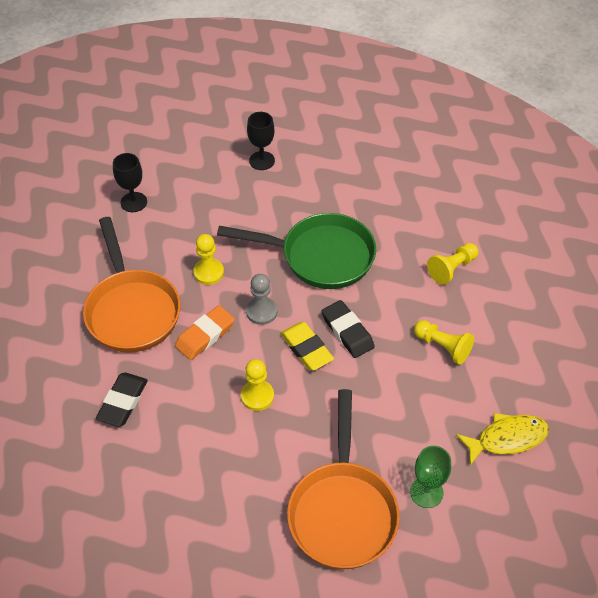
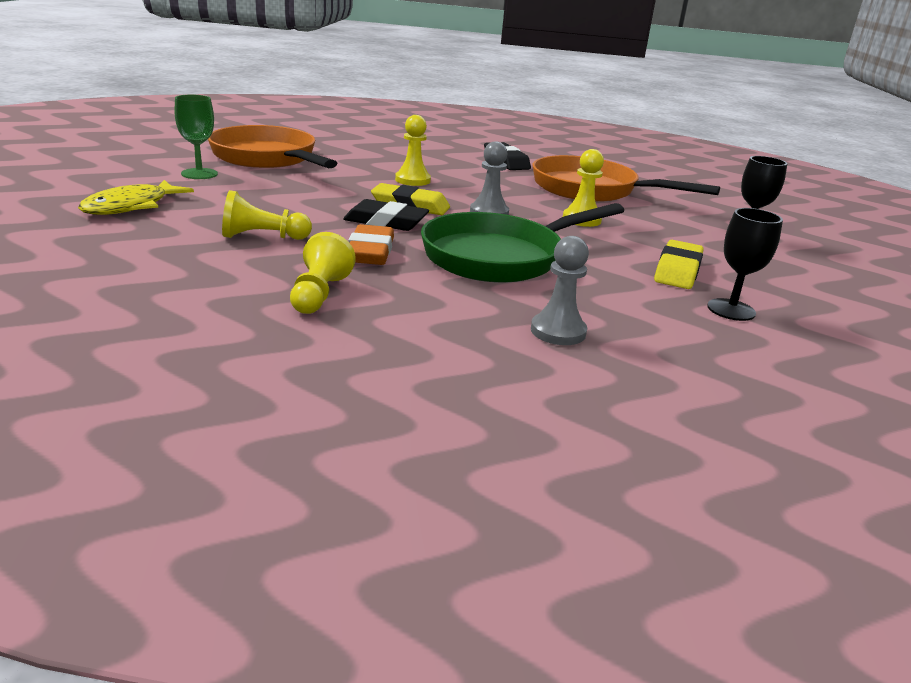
camera: 135 degrees right, 25 degrees down
(205, 335) = (510, 193): orange eraser -> orange eraser (370, 252)
(237, 197) = (677, 271): none -> yellow eraser
(366, 189) = (558, 331): none -> grey pawn

